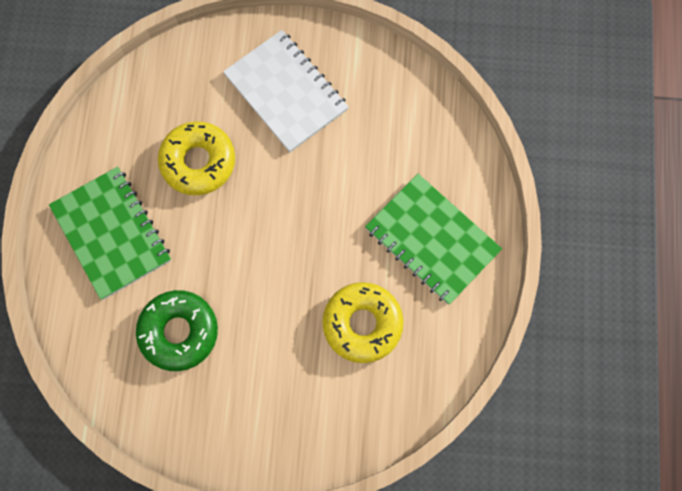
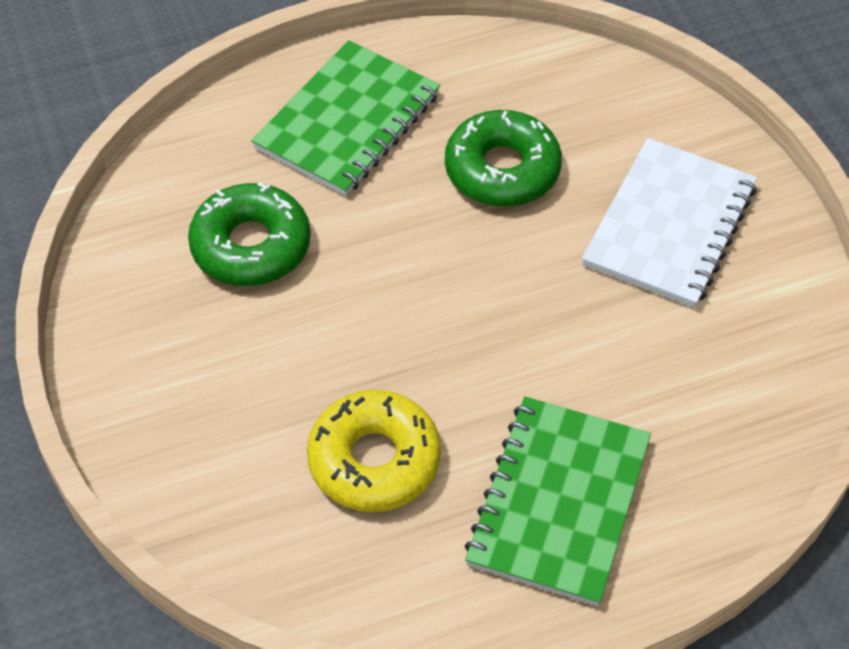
camera: 65 degrees right, 20 degrees down
(198, 162) = (502, 170): yellow donut -> green donut

